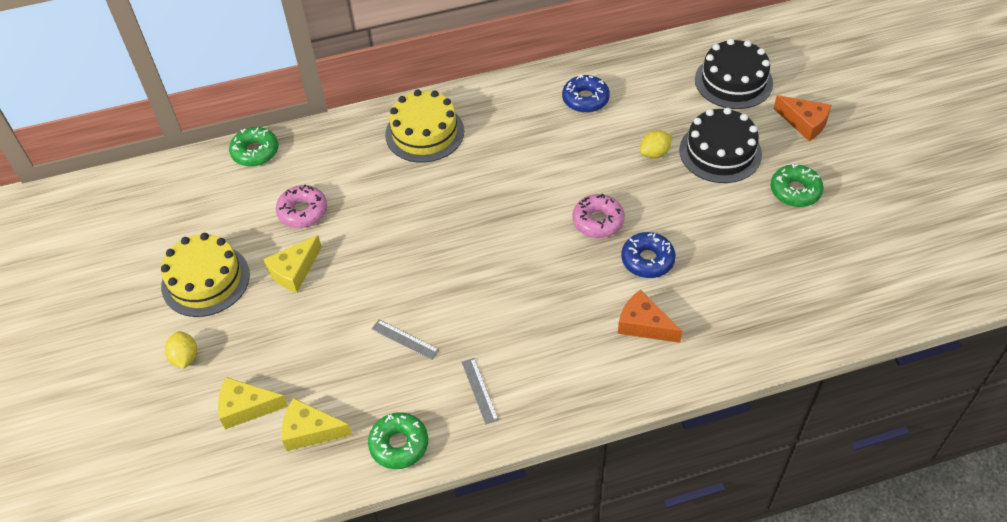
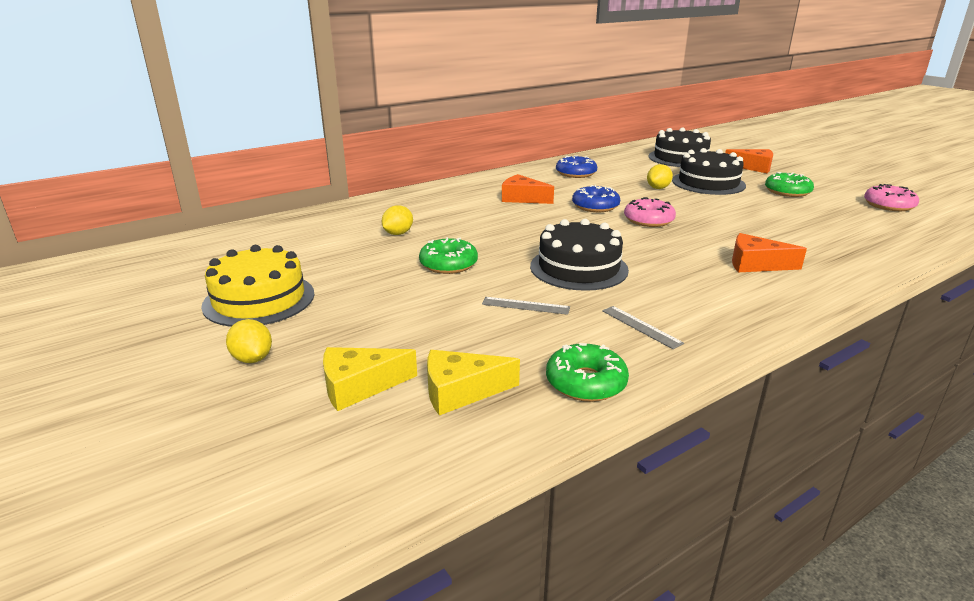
camera: 20 degrees left, 25 degrees down
(255, 152) = (285, 222): green donut -> green donut (448, 264)
(294, 271) = (366, 280): yellow cheese -> none
(303, 211) = (355, 246): pink donut -> pink donut (888, 205)
(348, 196) = (398, 233): none -> yellow lemon
(424, 133) = (450, 198): yellow cake -> none
(479, 293) = (578, 268): none -> black cake
(497, 148) = (522, 198): none -> orange cheese
(647, 260) = (715, 233): blue donut -> blue donut (595, 206)

